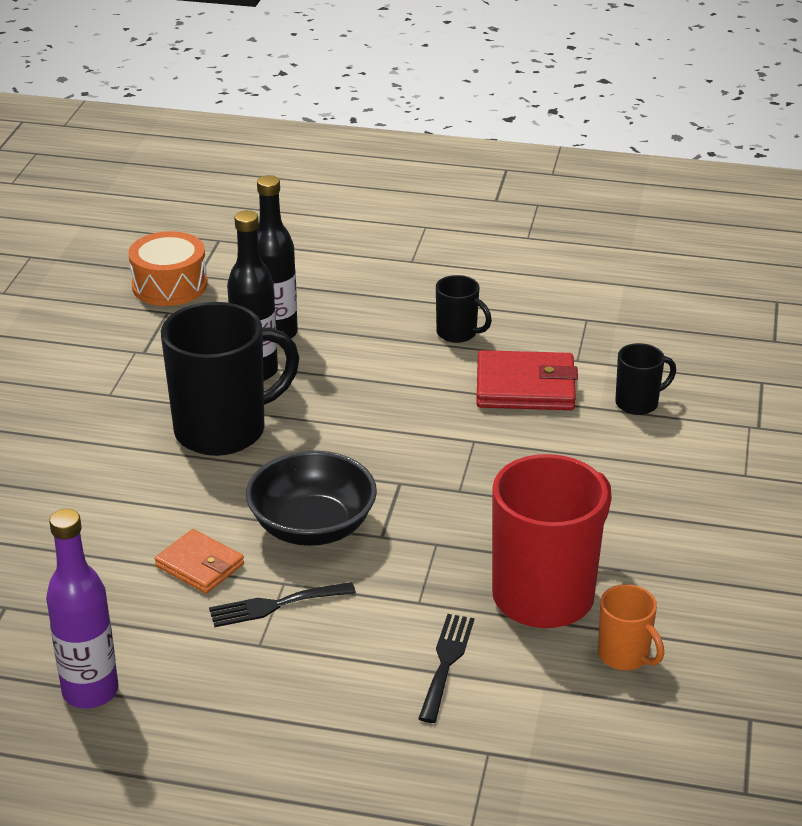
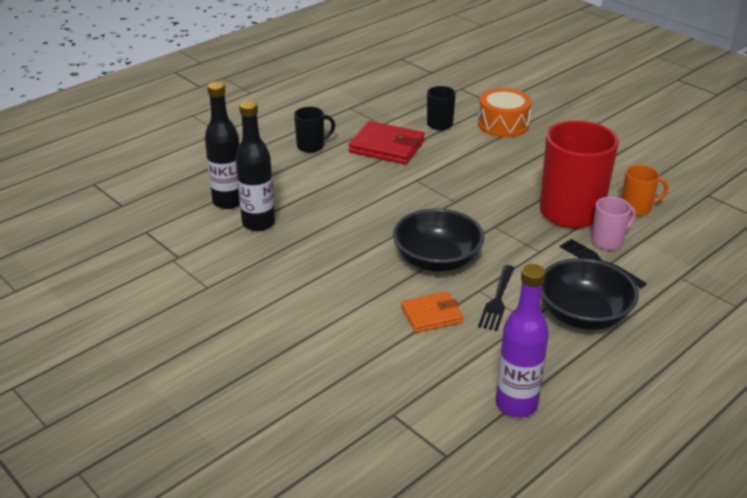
camera: 55 degrees left, 0 degrees up
(169, 285) = (117, 220): orange drum -> orange drum (503, 124)
(223, 430) = (304, 257): black mug -> none
(311, 688) = (583, 315): none -> black bowl
(506, 655) = (608, 241): none -> pink mug
(525, 387) = (387, 147): red wallet -> red wallet turned 75 degrees clockwise

